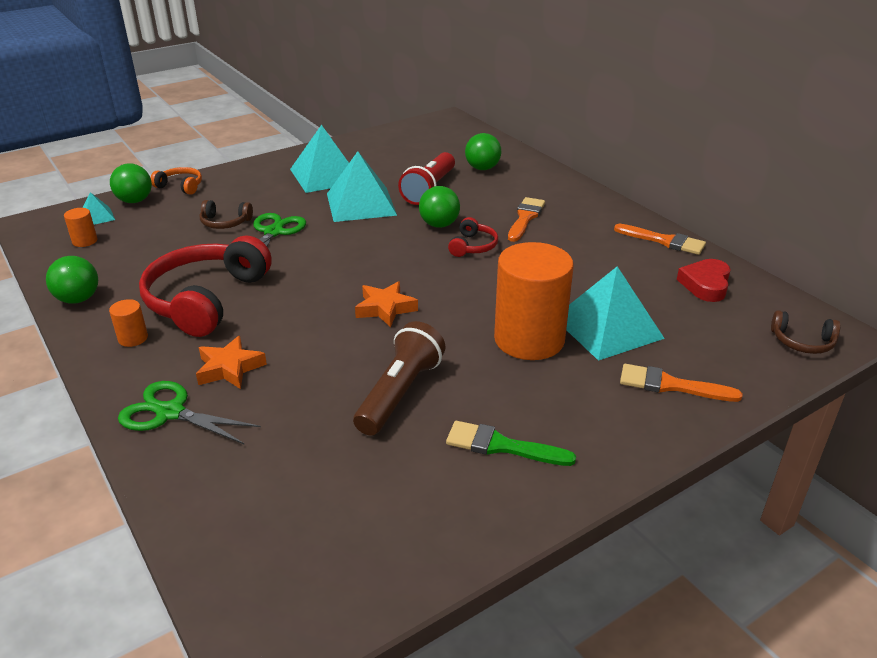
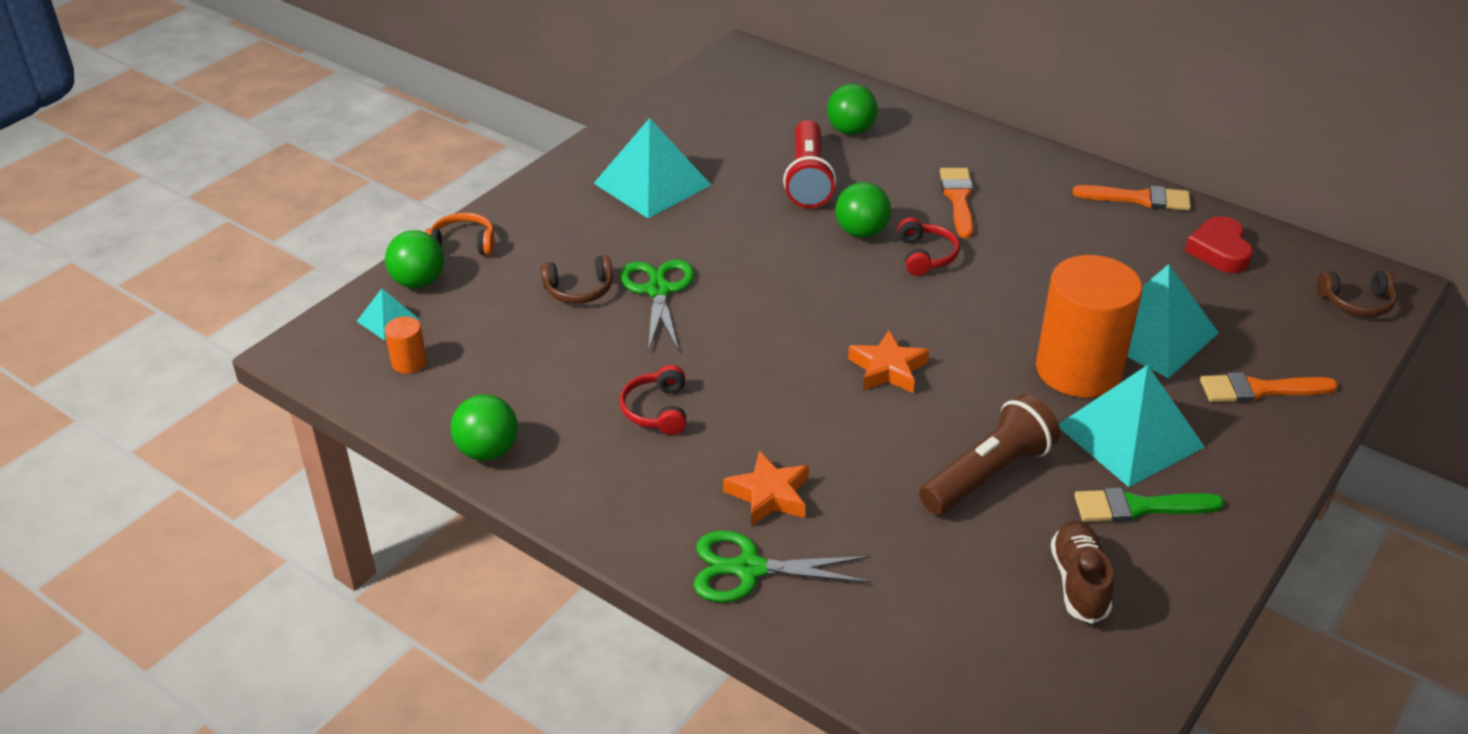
camera: 20 degrees left, 5 degrees up
(133, 338) = (613, 487): orange cylinder -> none
(206, 299) = (657, 410): red headphones -> red headphones, size x0.46
(361, 204) = (737, 221): turquoise pyramid -> turquoise pyramid (1130, 436)
(400, 393) = (988, 474): brown flashlight -> brown flashlight turned 45 degrees clockwise
(407, 489) = (1079, 582): none -> brown shoe

